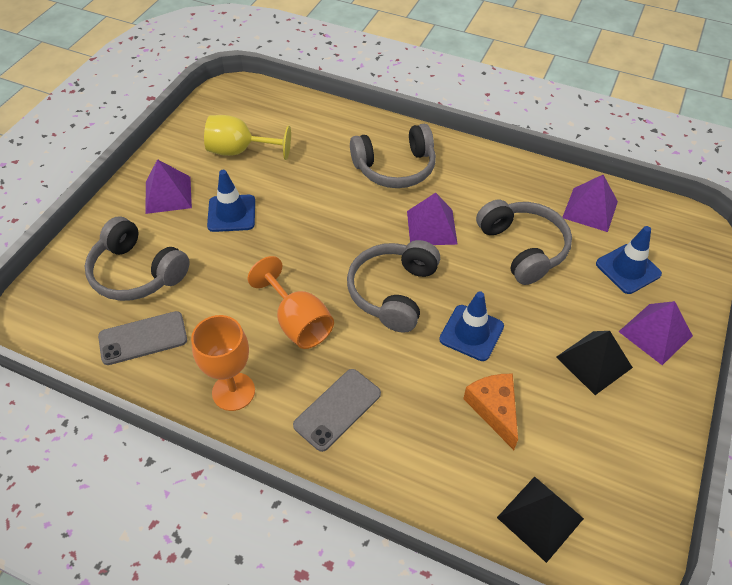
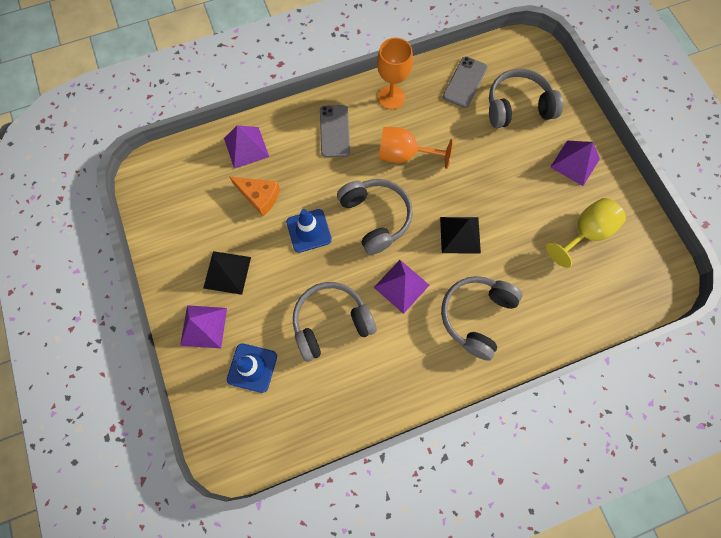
camera: 135 degrees right, 20 degrees up
(231, 213) = (524, 184): blue traffic cone -> none
(523, 248) = (331, 322): grey headphones -> grey headphones turned 135 degrees clockwise
(540, 517) = (197, 163): black pyramid -> black pyramid (460, 235)
(590, 209) = (315, 405): purple pyramid -> purple pyramid (246, 147)

